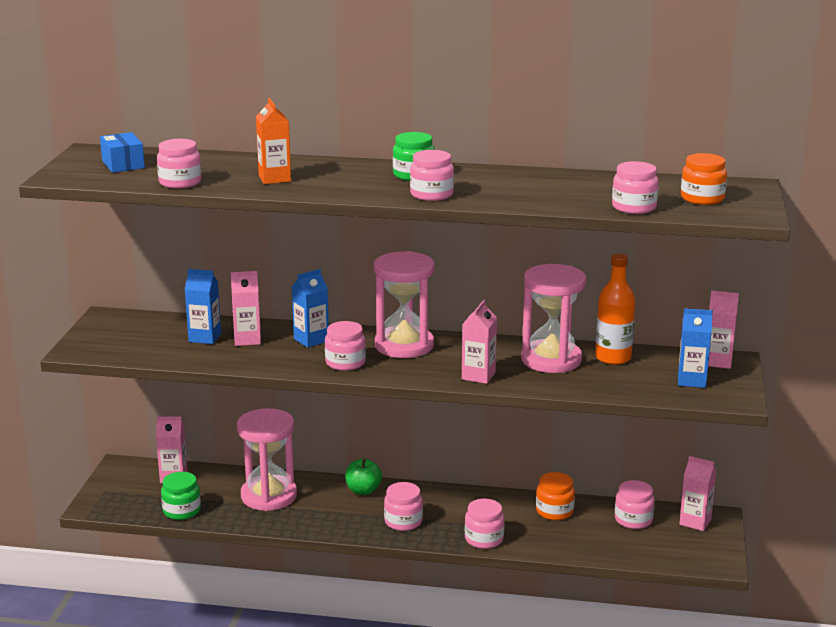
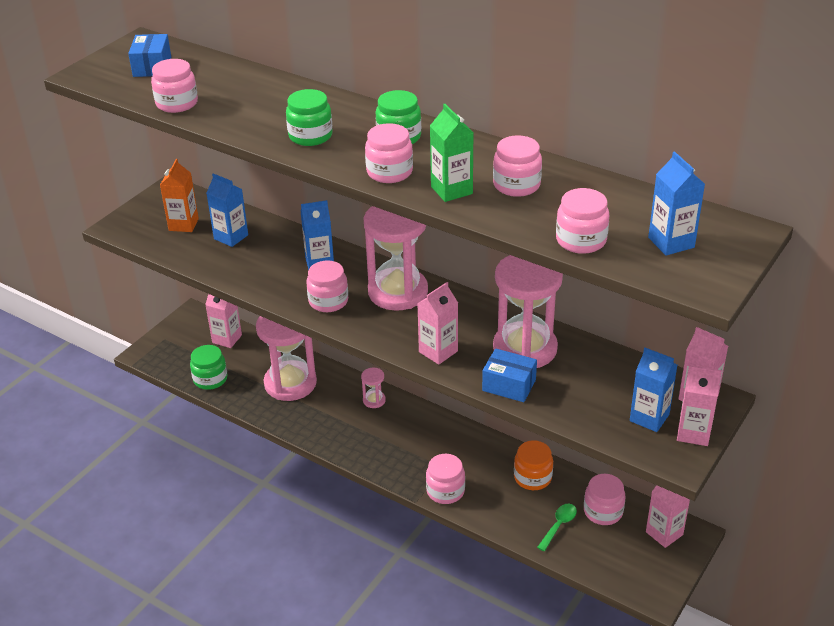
camera: 25 degrees right, 15 degrees up
(247, 339) = (265, 248): pink carton -> pink carton (693, 433)
(274, 178) = (264, 115): orange carton -> orange carton (183, 224)
(334, 184) = (310, 136): none -> green jar
(363, 490) = (374, 400): green apple -> pink hourglass
(403, 522) = (386, 448): pink jar -> pink jar (516, 185)
(497, 197) = (451, 190): none -> green carton
(560, 384) = (509, 385): none -> blue box
(603, 538) = (559, 525): none -> green spoon
(613, 358) = (589, 362): orange bottle -> none
(702, 198) = (671, 242): orange jar -> blue carton

